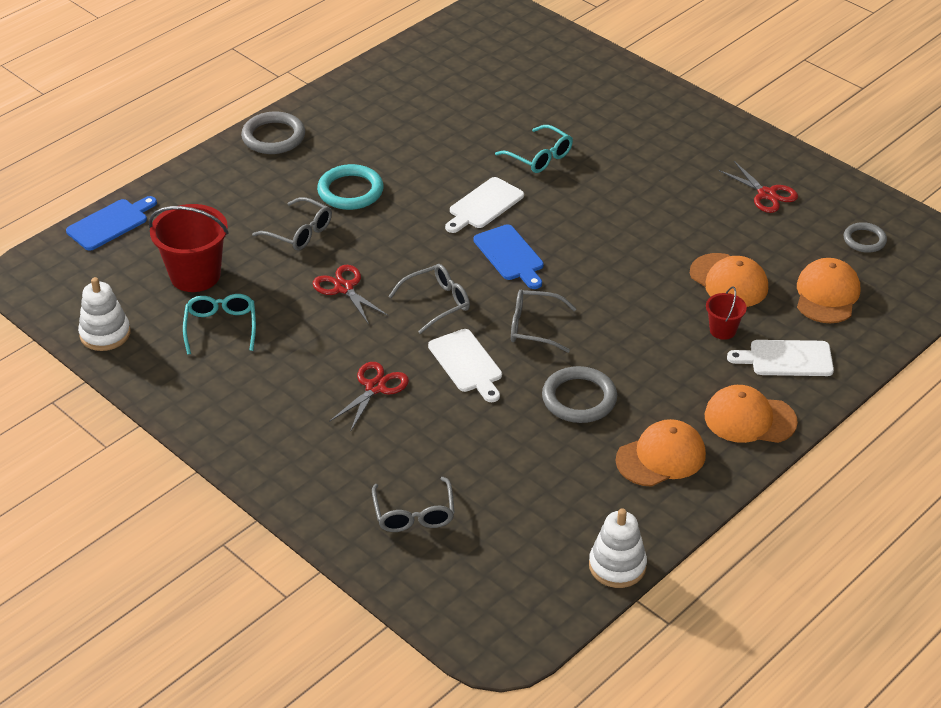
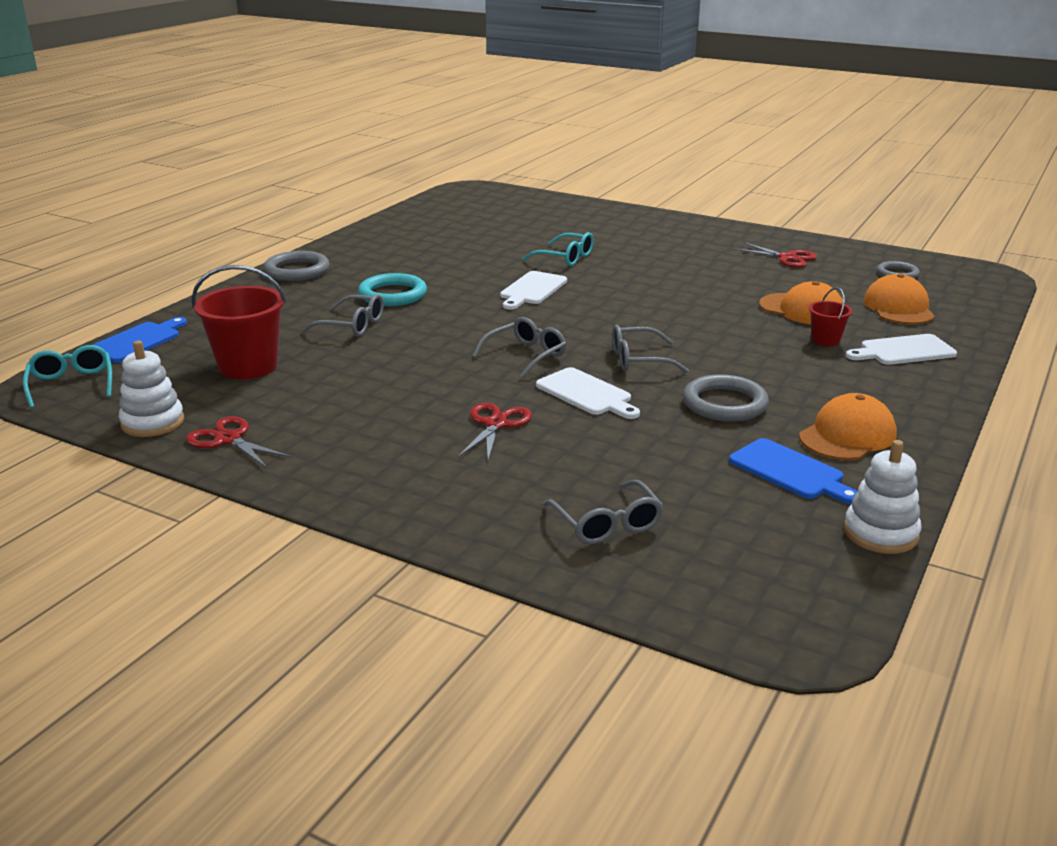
camera: 15 degrees left, 15 degrees down
(221, 327) = (293, 400): turquoise glasses -> turquoise glasses (71, 384)
(344, 288) = (420, 356): red scissors -> red scissors (228, 439)
(510, 255) = (579, 317): blue cutting board -> blue cutting board (790, 471)
(749, 419) = (910, 395): orange cap -> none

